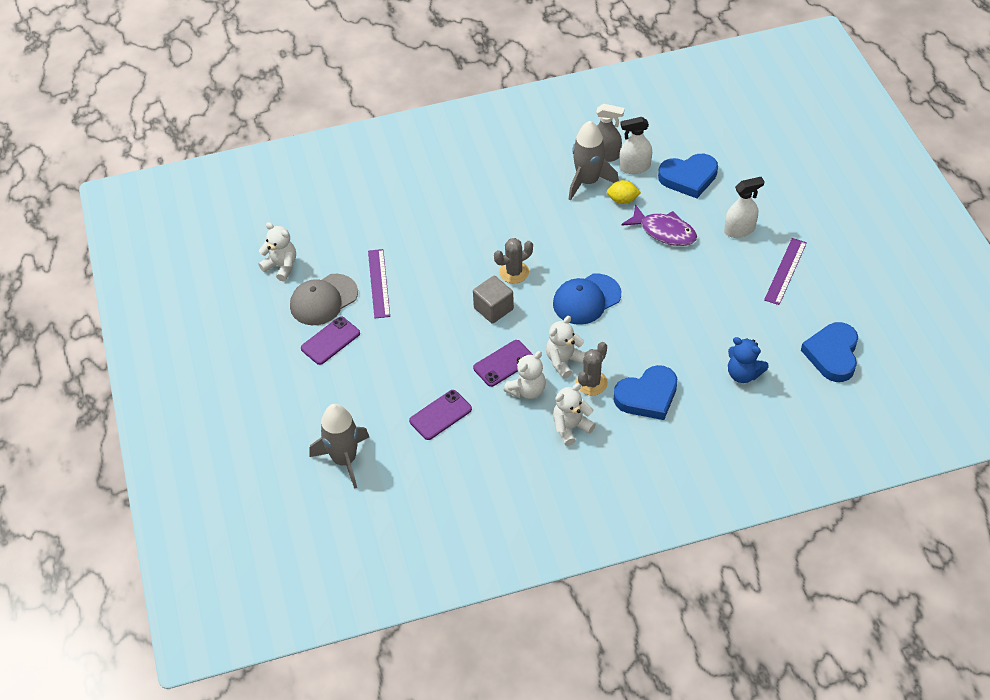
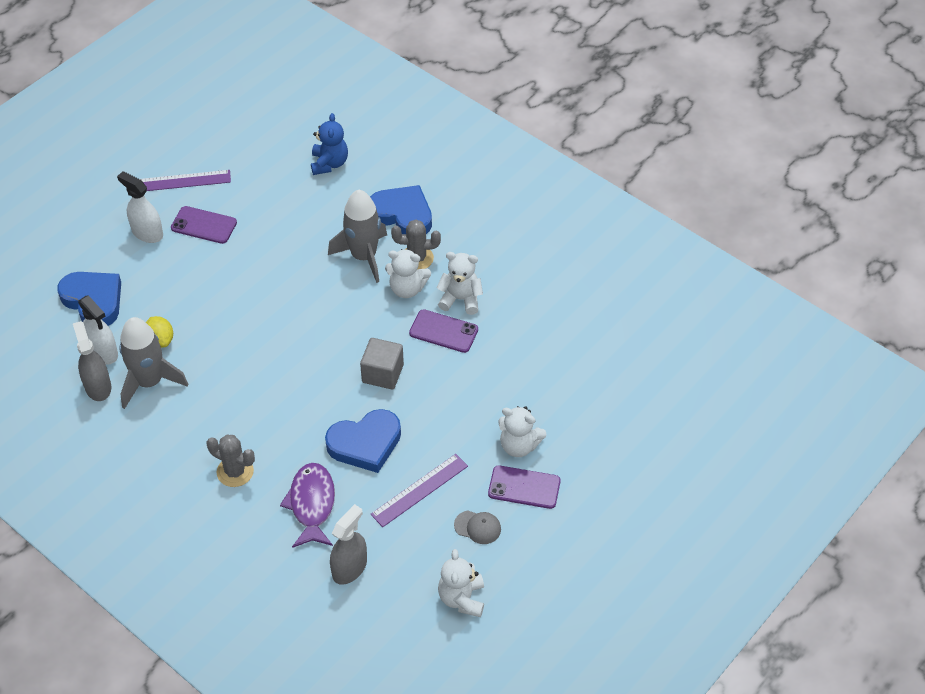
camera: 125 degrees left, 0 degrees up
(323, 300) = (478, 527): grey cap -> grey cap, size x0.53
(344, 460) = (644, 392): grey rocket -> grey rocket (364, 256)
(353, 222) = (349, 568): none -> grey spray bottle
(440, 415) = (538, 348): purple phone -> purple phone (204, 225)
(514, 272) = (323, 381): grey cactus -> grey cactus (235, 472)
(571, 427) = (477, 250): white teddy bear -> white teddy bear (519, 445)
(586, 299) = (319, 307): blue cap -> none
(664, 231) = (186, 288): purple fish -> purple fish (312, 504)
(832, 354) = (265, 117): blue heart -> blue heart (365, 444)

